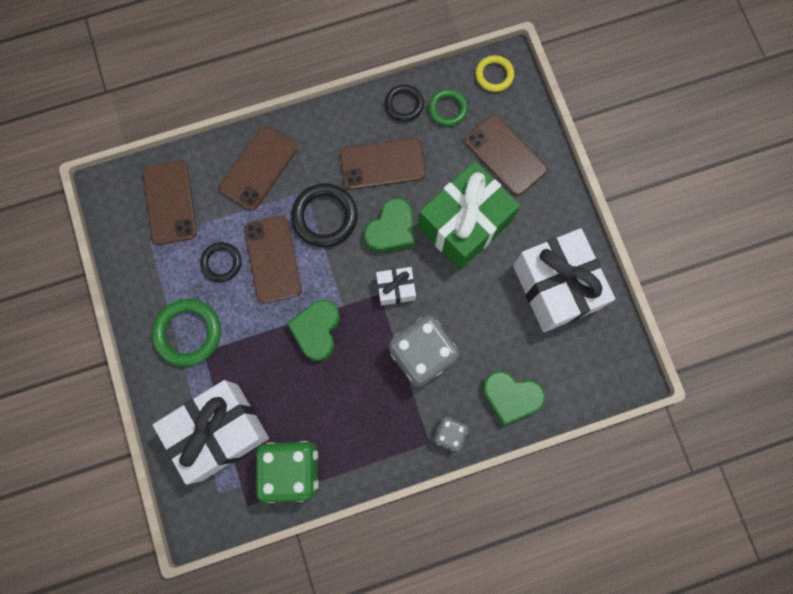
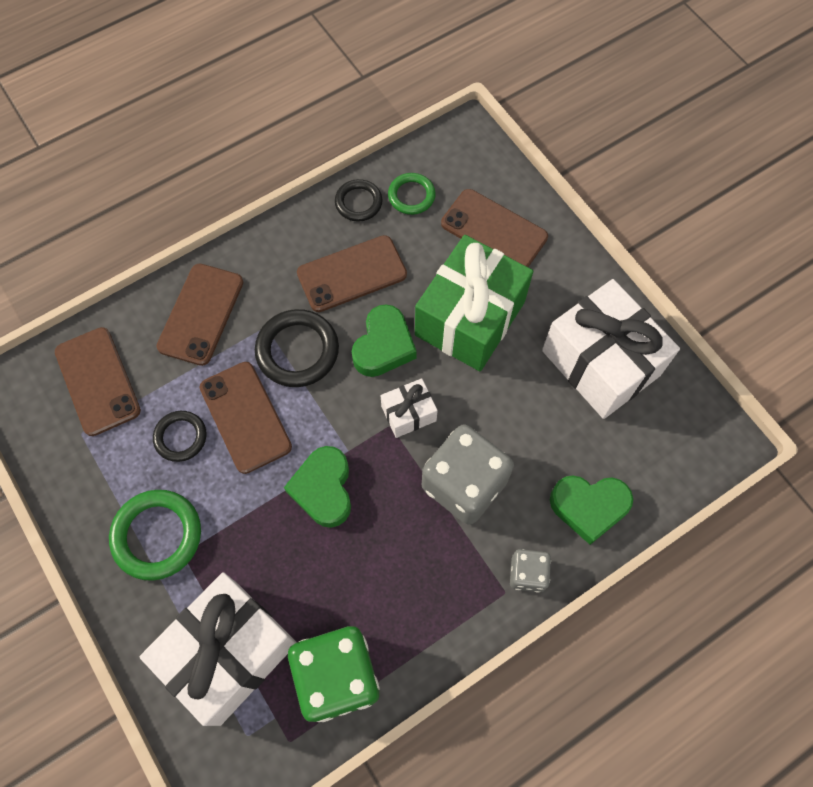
camera: 15 degrees left, 10 degrees down
(494, 75) = (454, 148): yellow ring -> none

